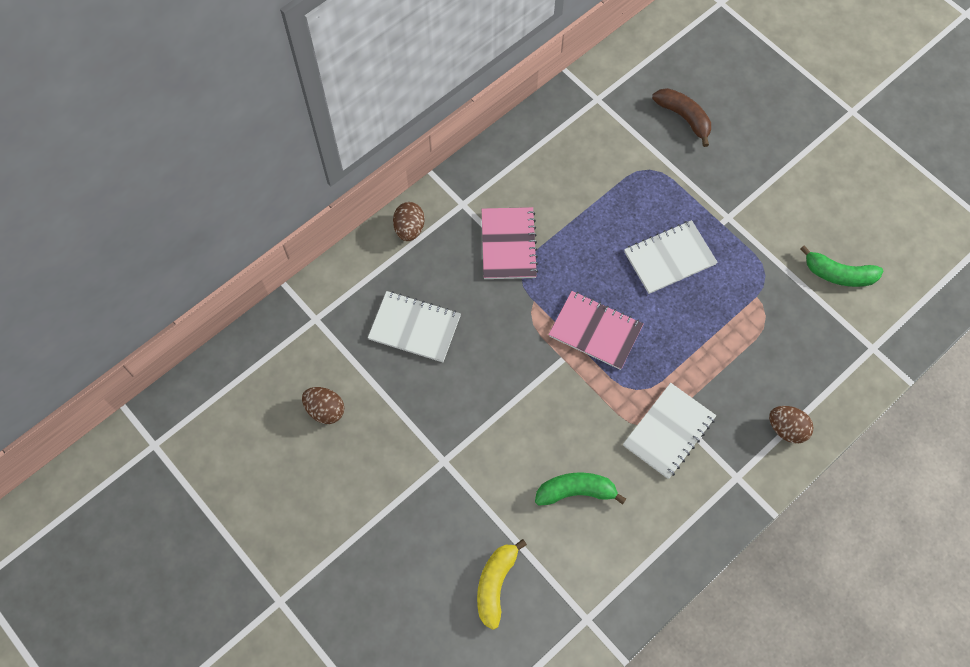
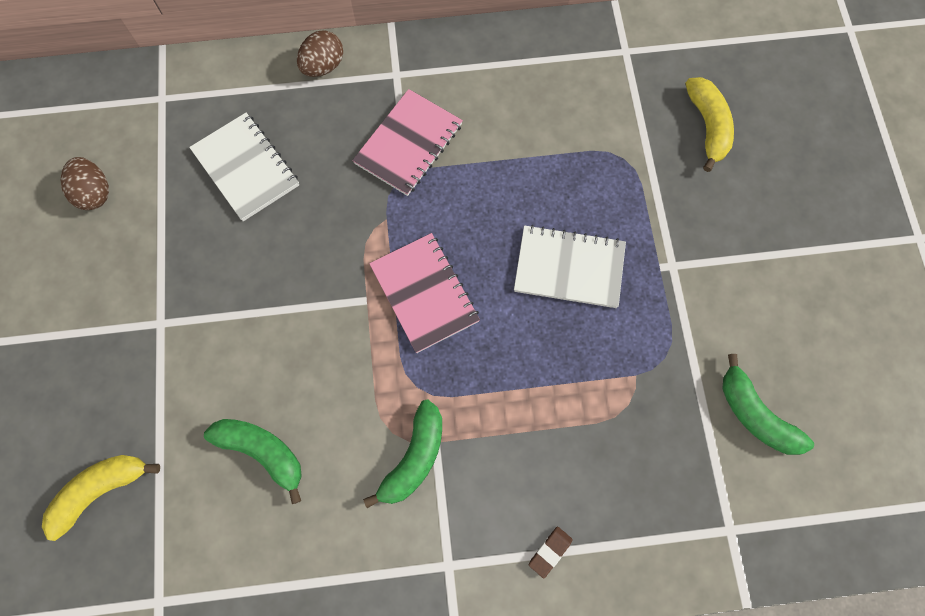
camera: 35 degrees right, 5 degrees up
(669, 431) = (414, 458): white notebook -> green banana
(684, 117) = (707, 126): brown banana -> yellow banana
(786, 429) = (550, 551): brown egg -> brown eraser

